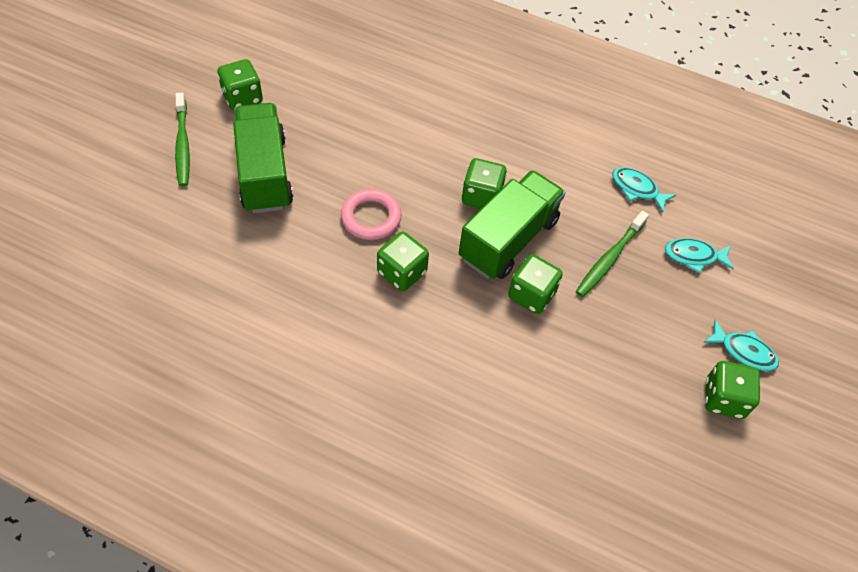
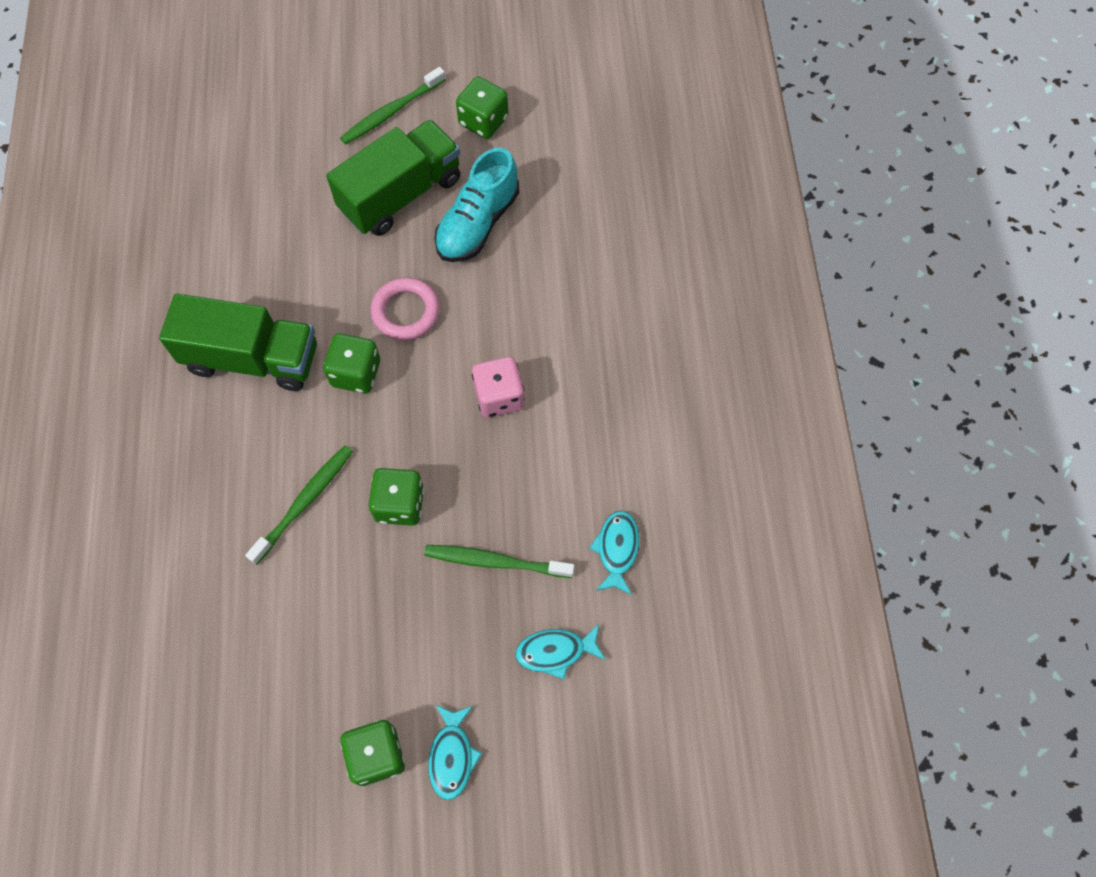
camera: 65 degrees right, 10 degrees up
(328, 142) = (477, 223): none -> turquoise shoe
(481, 196) = (499, 397): green dice -> pink dice
(492, 355) = (305, 502): none -> green toothbrush
(508, 240) = (457, 449): green truck -> green truck (252, 358)
(694, 256) = (556, 651): turquoise fish -> turquoise fish turned 75 degrees counterclockwise

